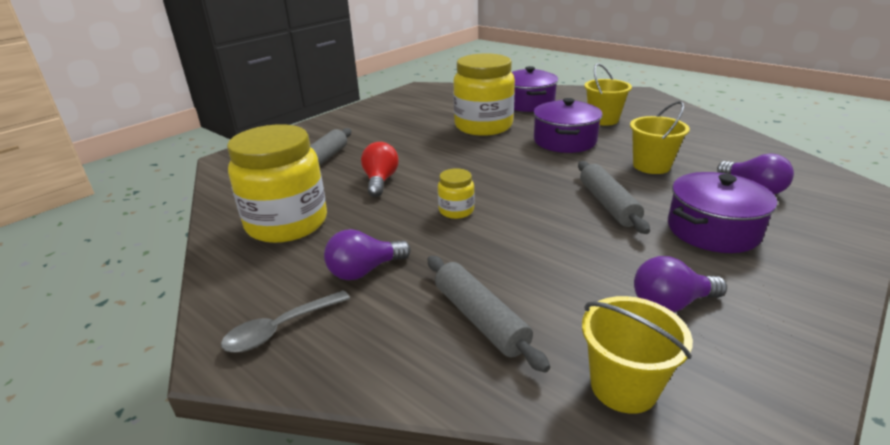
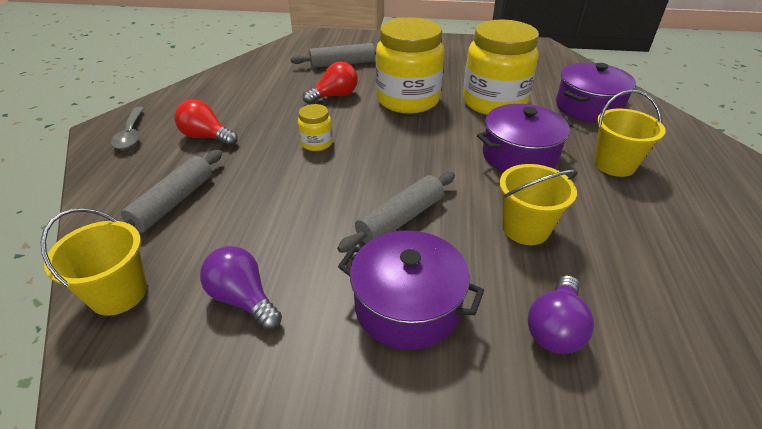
camera: 55 degrees right, 10 degrees up
(280, 329) = (131, 134): grey spoon -> grey spoon turned 120 degrees counterclockwise
(287, 223) = (246, 88): yellow jar -> yellow jar (408, 100)
(364, 271) = (206, 137): purple light bulb -> red light bulb

